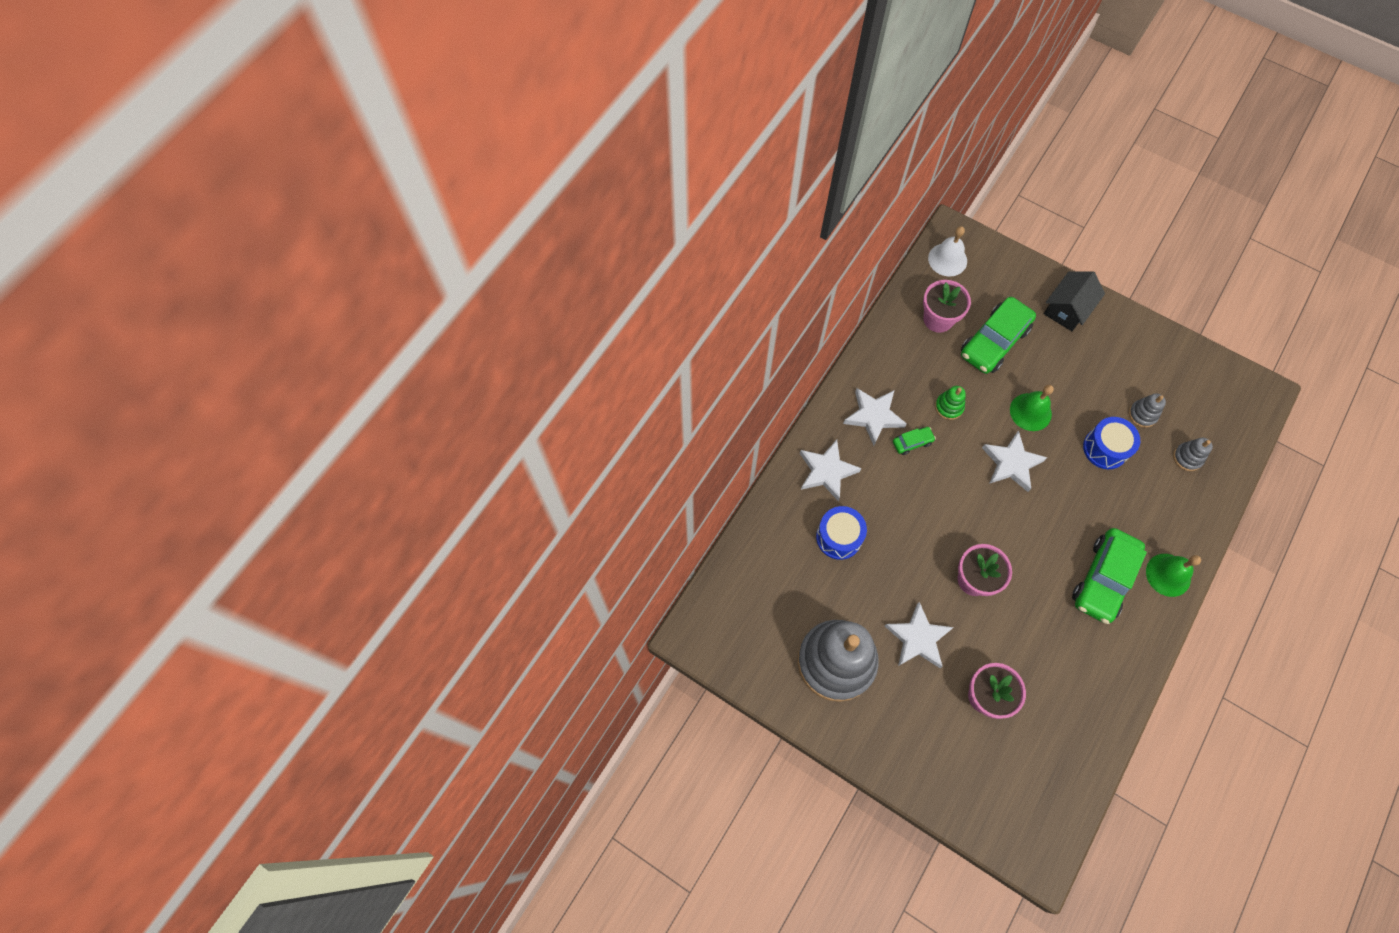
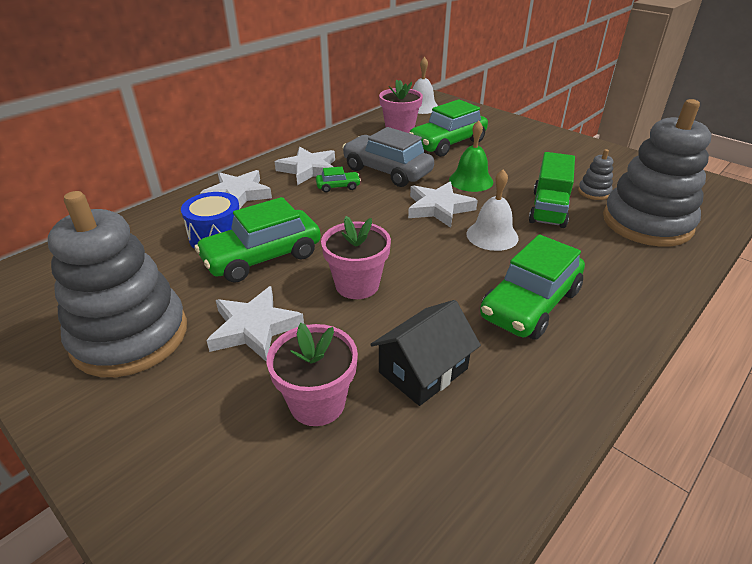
camera: 10 degrees right, 30 degrees down
(889, 558) = (262, 257): none -> green car
(949, 407) = (387, 171): green stacking toy -> grey car
(1063, 497) = (492, 235): none -> white bell
(1067, 309) = (524, 134): black house -> black house (423, 370)
(1105, 448) = (548, 208): blue drum -> green truck
(1168, 575) = (622, 310): green bell -> none
(1187, 457) = (647, 223): grey stacking toy -> grey stacking toy, size x2.48

